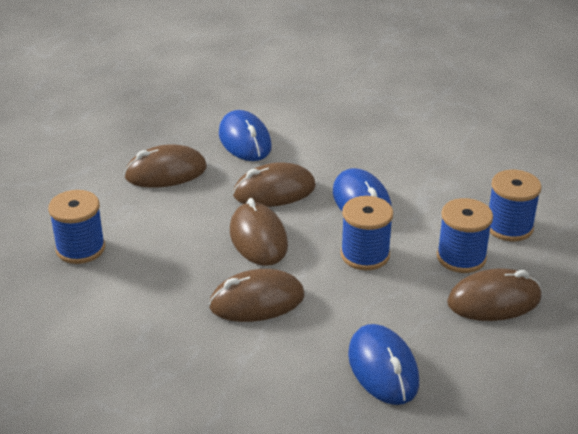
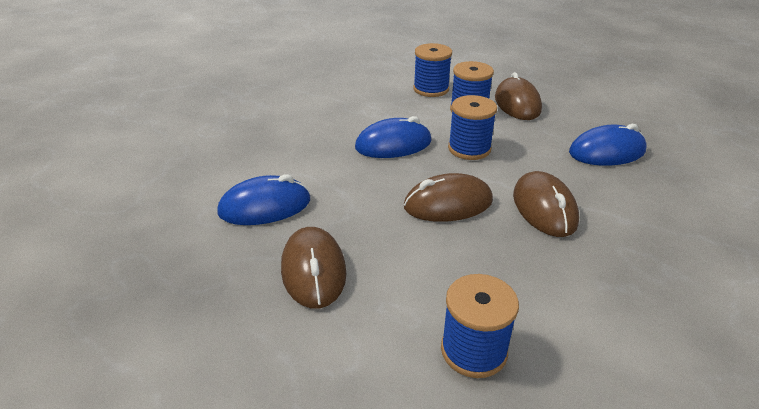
camera: 85 degrees left, 0 degrees up
(274, 191) = (367, 191): brown mouse -> none

